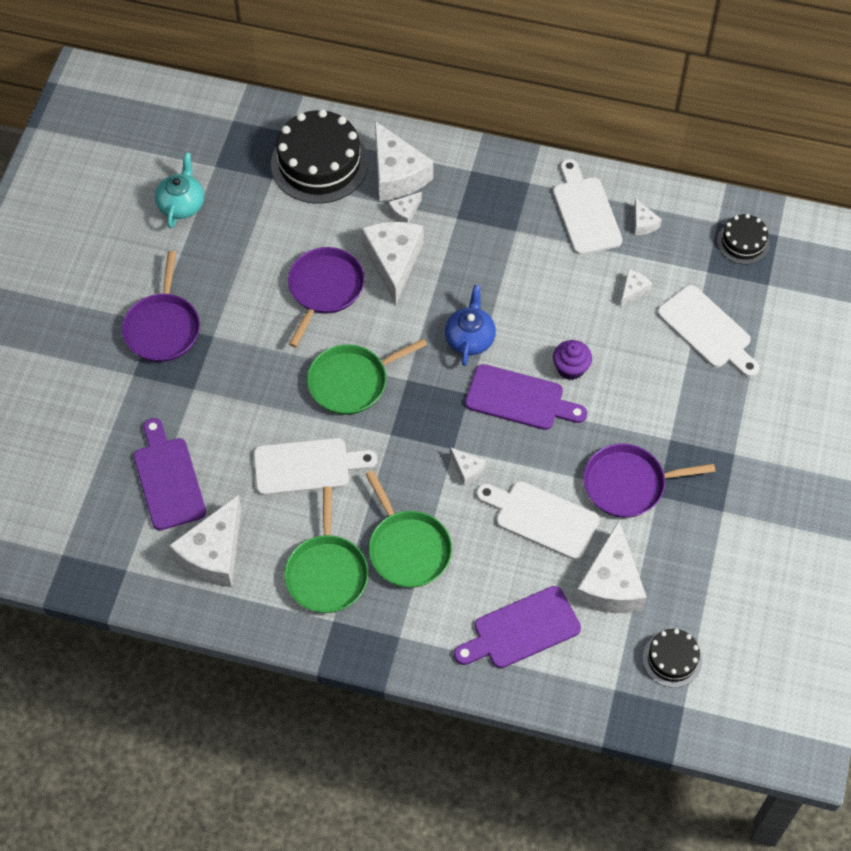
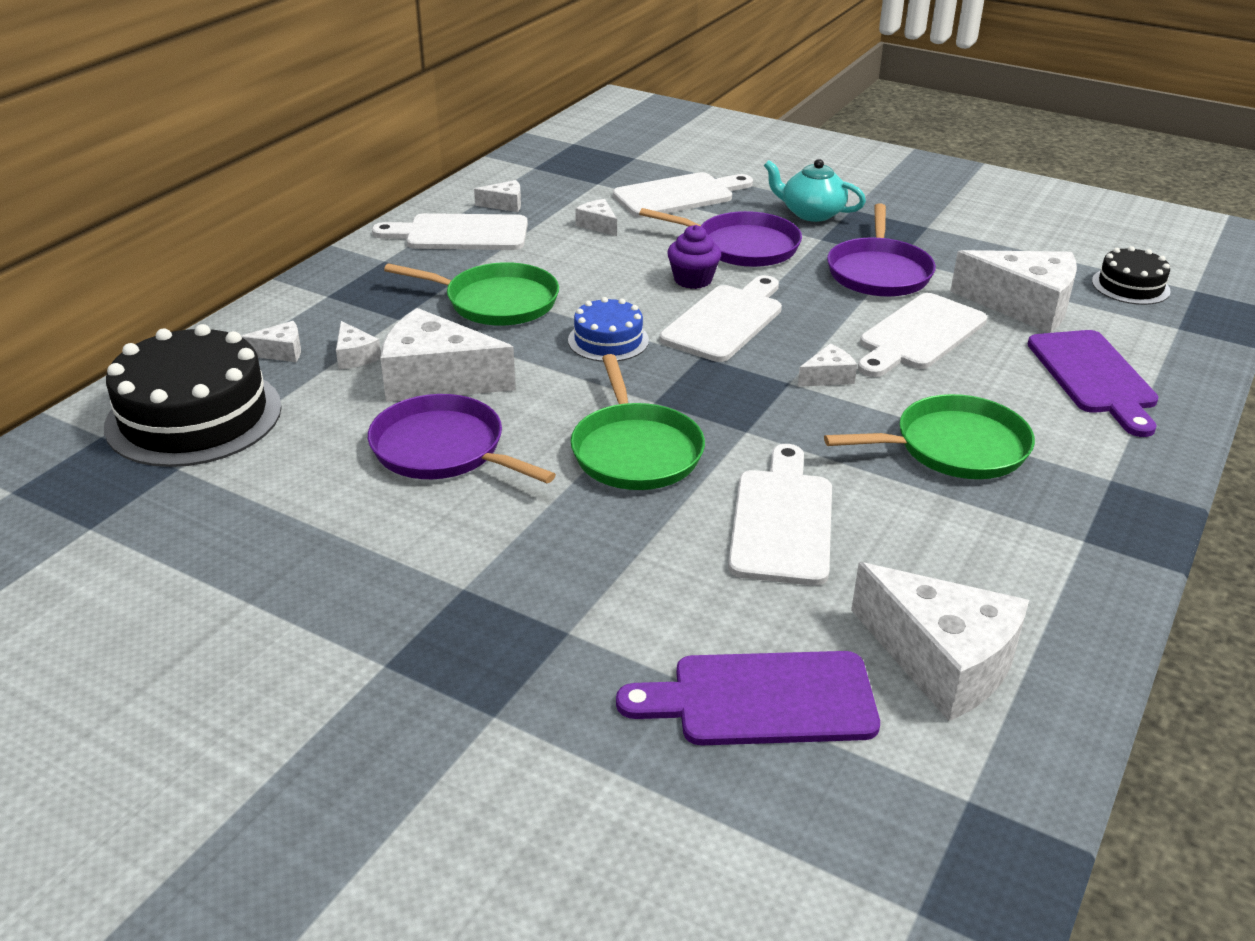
camera: 75 degrees left, 25 degrees down
(163, 328) = (405, 653): purple pan -> purple pan (742, 246)
(181, 204) = (137, 582): turquoise teapot -> turquoise teapot (811, 213)
(327, 573) = (992, 532): green pan -> green pan (496, 302)
(397, 174) = (280, 352): white cheese -> white cheese, size x0.46
(470, 338) = (608, 340): blue teapot -> blue cake
(519, 399) = (725, 321): purple cutting board -> white cutting board
(743, 242) = (570, 160): black cake -> none

